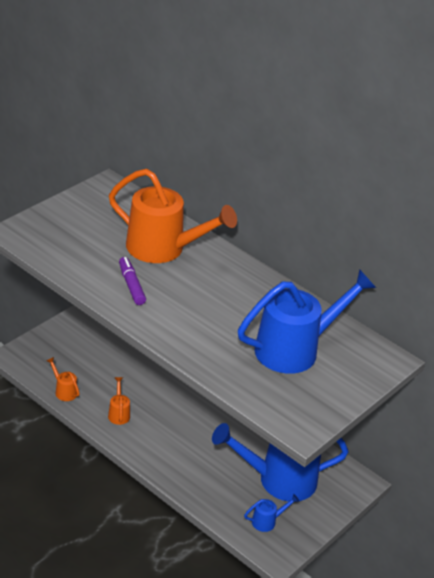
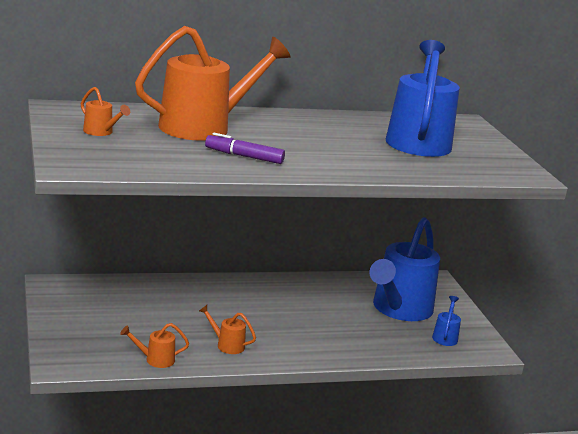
camera: 55 degrees left, 15 degrees down
(90, 217) = (101, 132): none -> orange watering can

